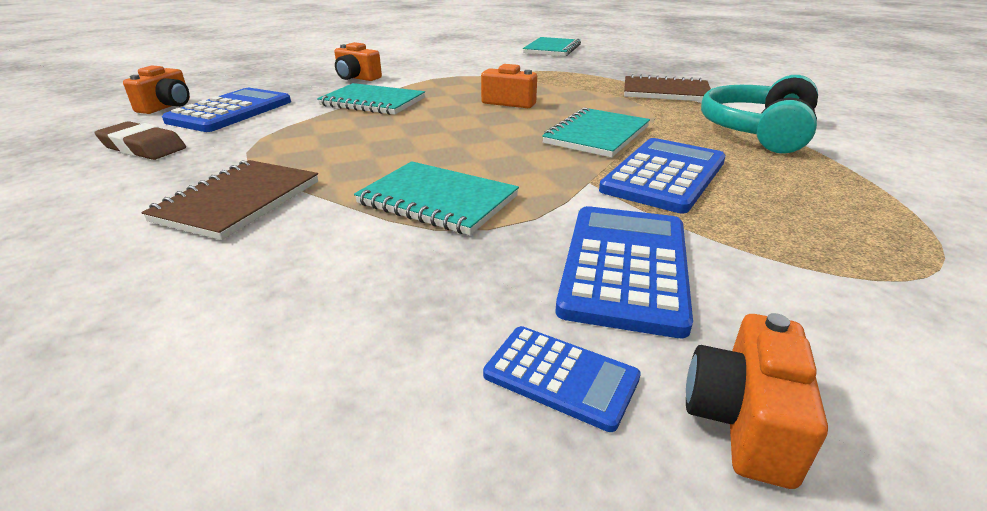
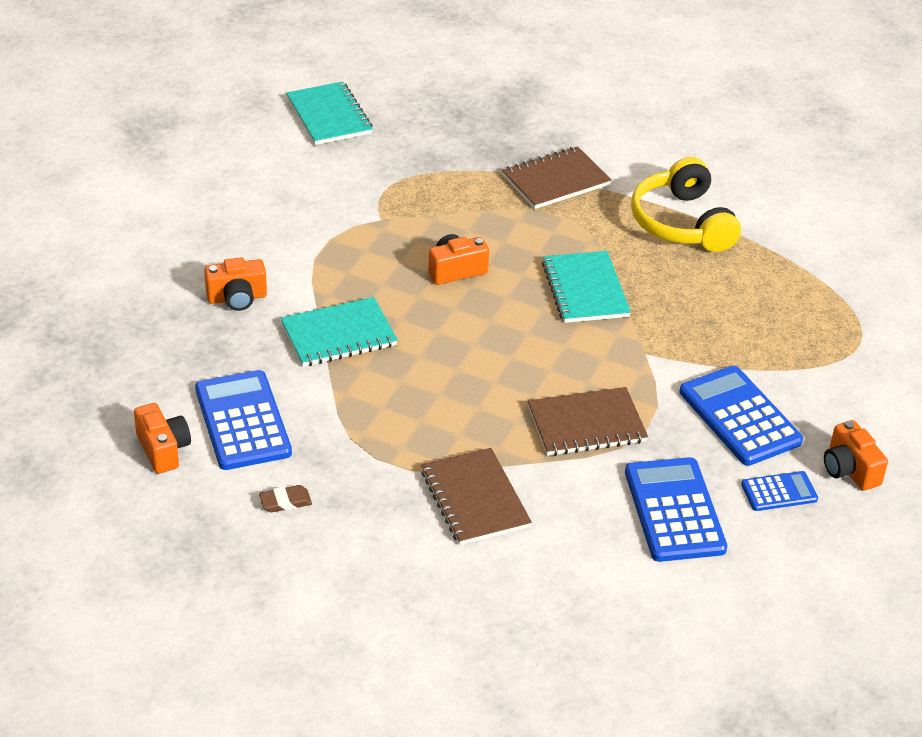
camera: 45 degrees left, 10 degrees up
(143, 147) = (285, 502): brown eraser -> brown eraser, size x0.59
(437, 200) = (586, 425): turquoise notebook -> brown notebook
(664, 175) = (679, 320): blue calculator -> blue calculator (674, 510)
(757, 132) = (682, 223): turquoise headphones -> yellow headphones

